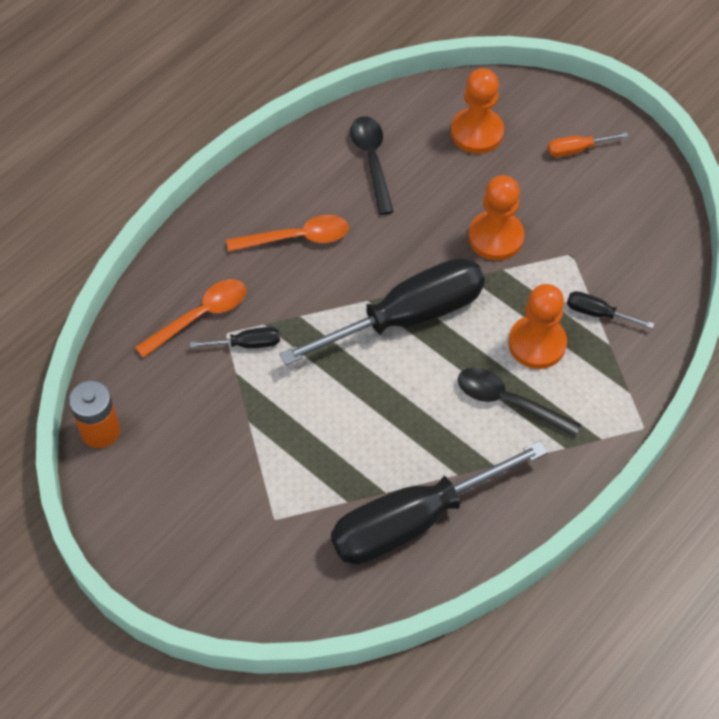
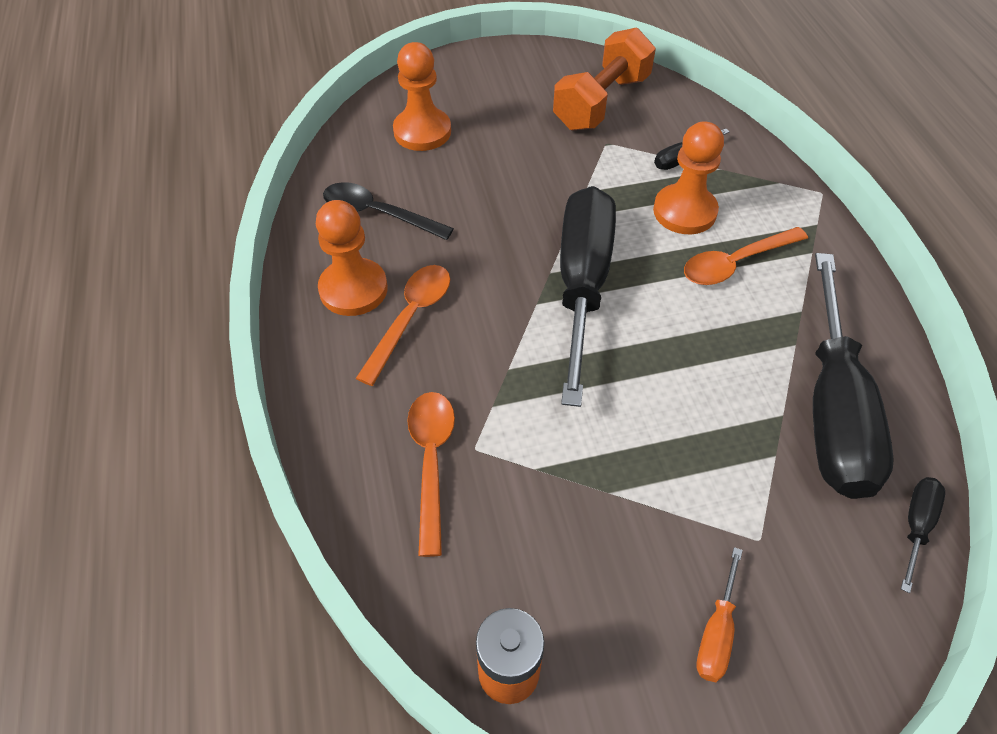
camera: 55 degrees left, 5 degrees down
(247, 344) = (506, 436): black screwdriver -> black screwdriver (916, 526)
(496, 237) = (546, 178): orange pawn -> orange pawn (353, 289)
(508, 401) = (735, 263): black spoon -> orange spoon
(576, 149) = (502, 86): orange screwdriver -> orange screwdriver (716, 632)
(618, 225) = (601, 102): none -> orange dumbbell

